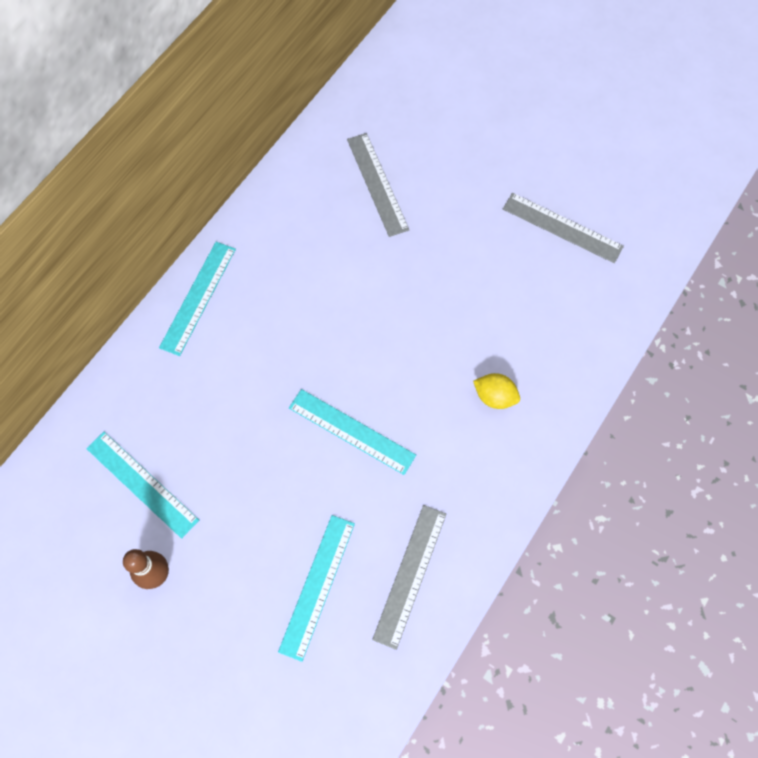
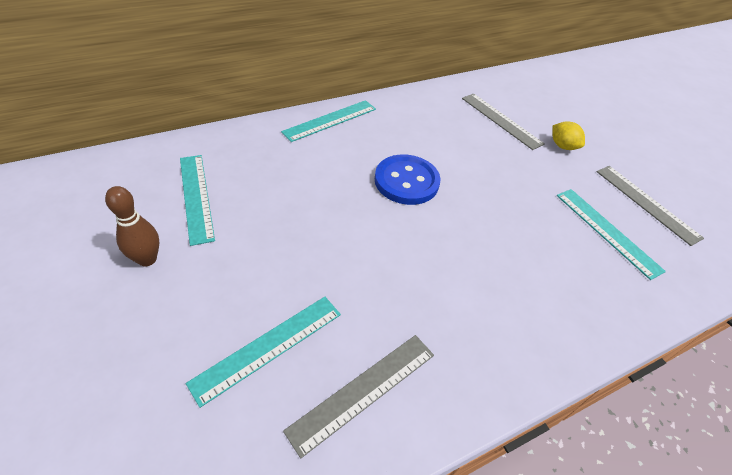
camera: 25 degrees right, 20 degrees down
(327, 339) = (406, 181): none -> blue button
(351, 431) = (385, 247): turquoise ruler -> turquoise ruler (607, 231)
(377, 184) = (501, 120): grey ruler -> grey ruler turned 45 degrees counterclockwise
(494, 396) = (532, 286): yellow lemon -> yellow lemon (562, 146)

